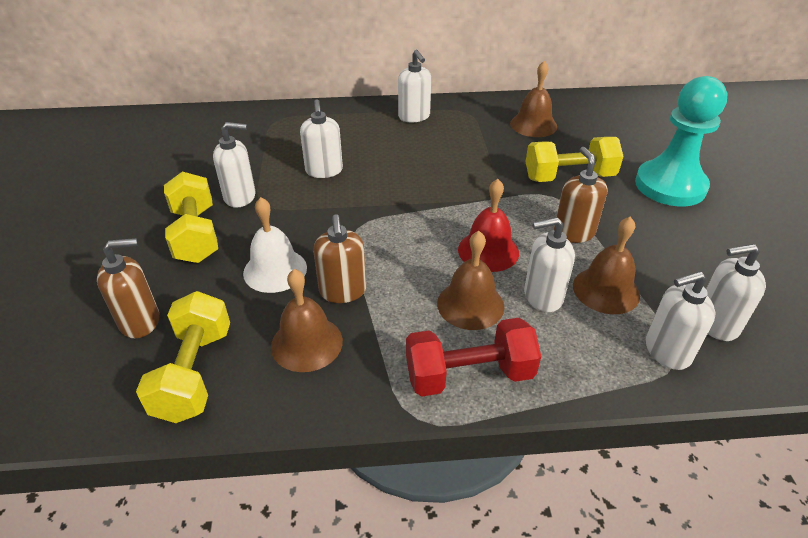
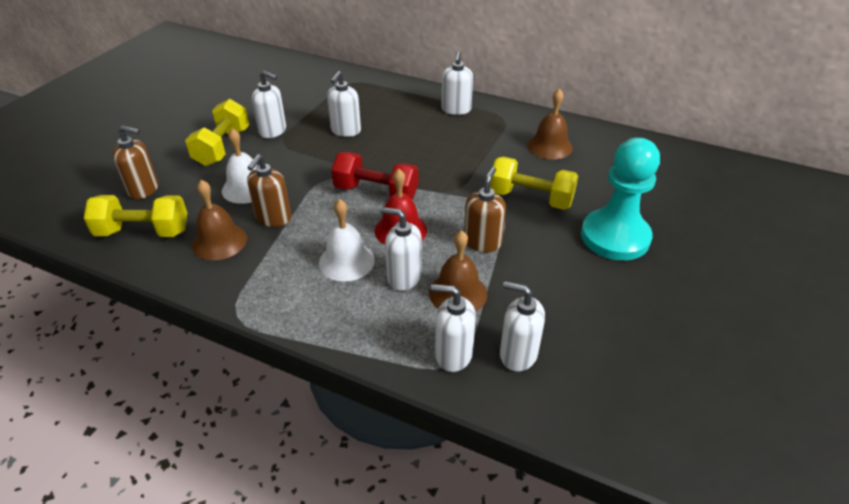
camera: 30 degrees right, 0 degrees up
(194, 373) = (143, 232): yellow dumbbell -> yellow dumbbell turned 60 degrees clockwise
(469, 375) = (296, 305): red dumbbell -> red dumbbell (376, 192)
(470, 304) = (346, 261): brown bell -> white bell

